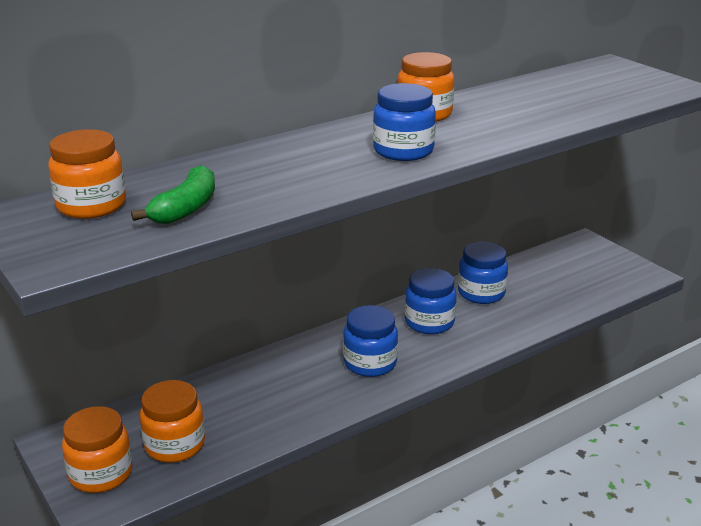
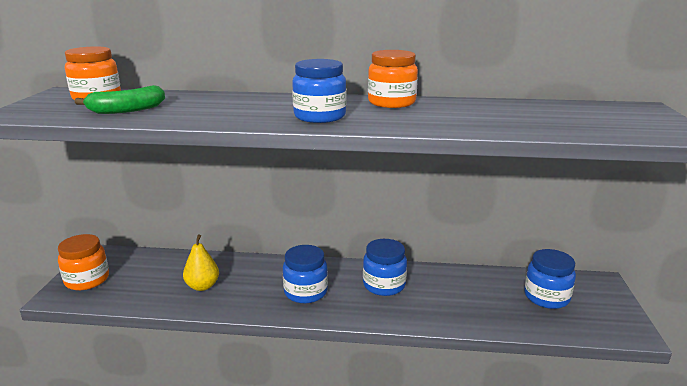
camera: 40 degrees right, 5 degrees down
(175, 445) = (137, 283): orange jar -> none
(256, 409) = (202, 286): none -> yellow pear
(481, 293) = (452, 282): blue jar -> blue jar (546, 297)

